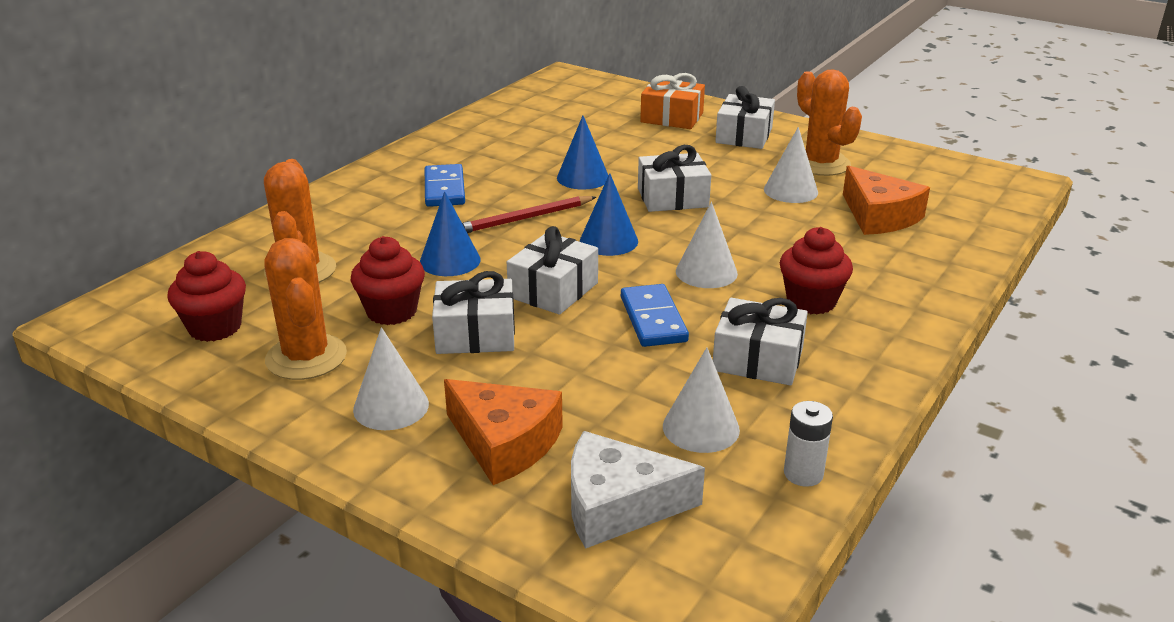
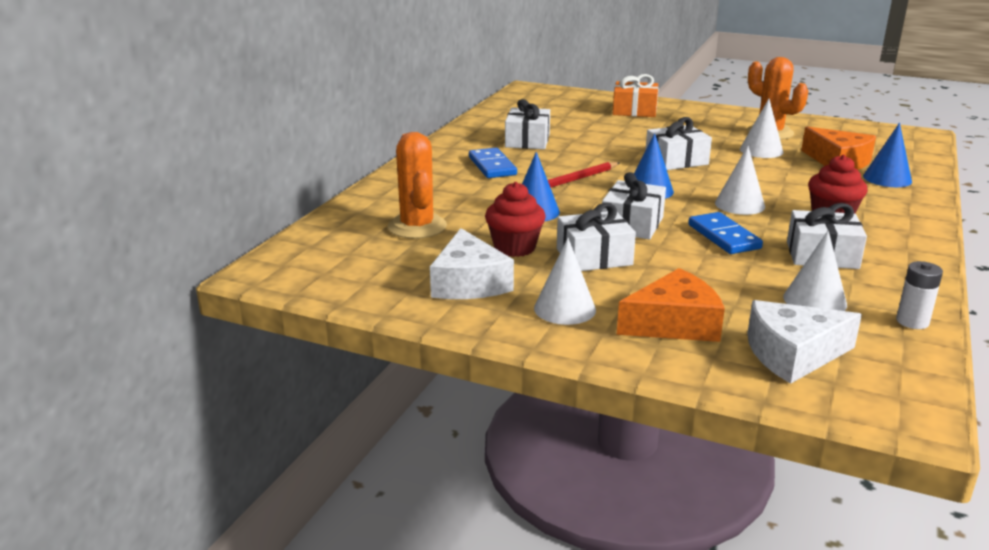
camera: 10 degrees left, 5 degrees down
(215, 327) = (376, 269): red cupcake -> none
(306, 357) = (469, 283): orange cactus -> white cheese
(505, 443) = (674, 323): orange cheese -> orange cheese turned 45 degrees counterclockwise
(583, 177) = (596, 152): blue cone -> blue cone (887, 178)
(744, 135) = (698, 119): white gift -> white gift (527, 141)

